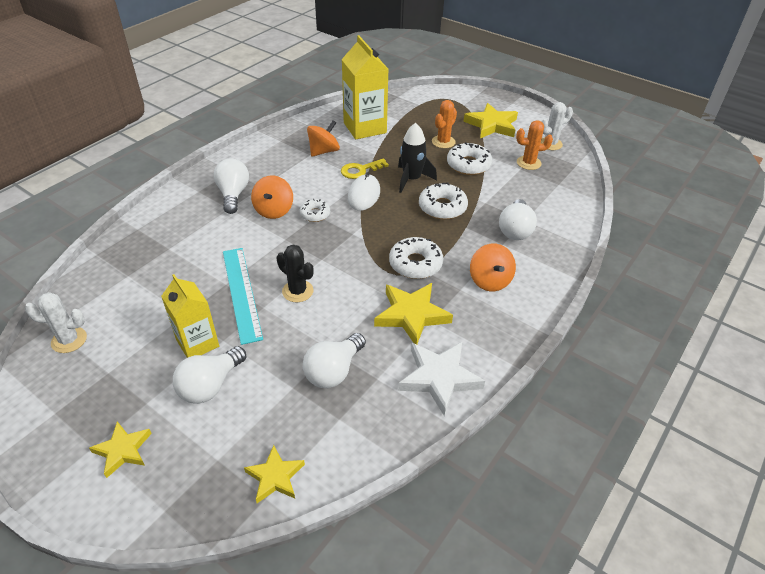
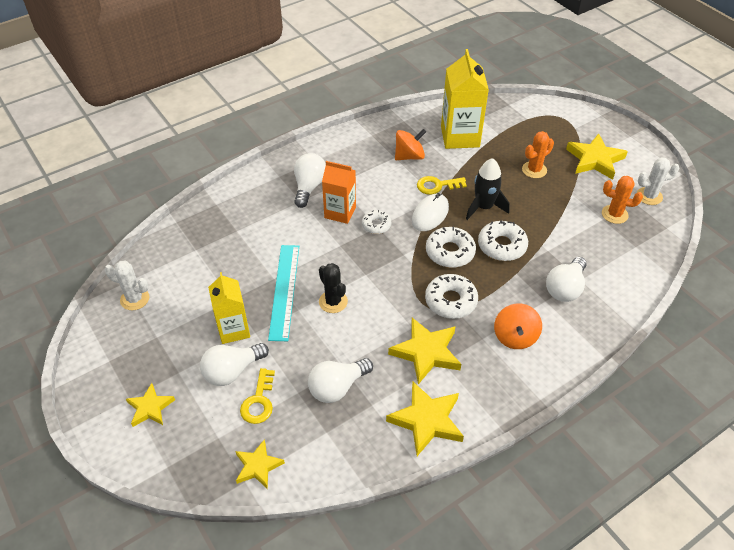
camera: 20 degrees right, 5 degrees up
(252, 408) = (259, 401): none -> yellow key
(274, 210) = (340, 212): orange spinning top -> orange carton
(439, 378) = (427, 420): white star -> yellow star
(468, 165) = (549, 203): white donut -> white donut (450, 252)

